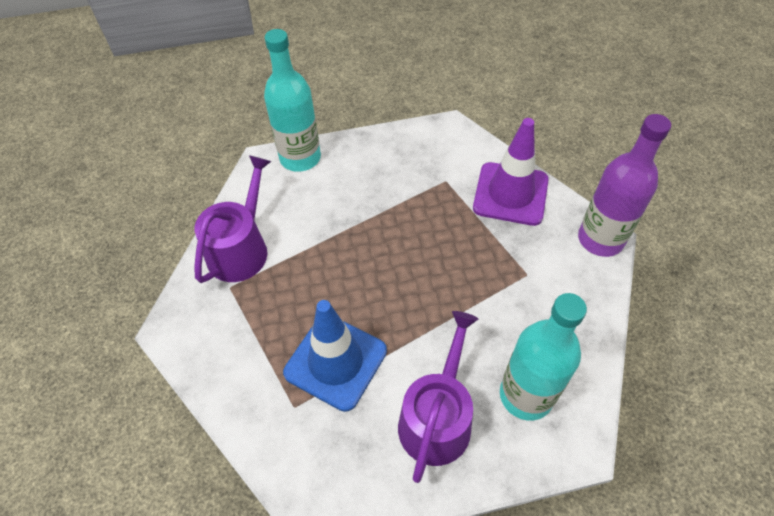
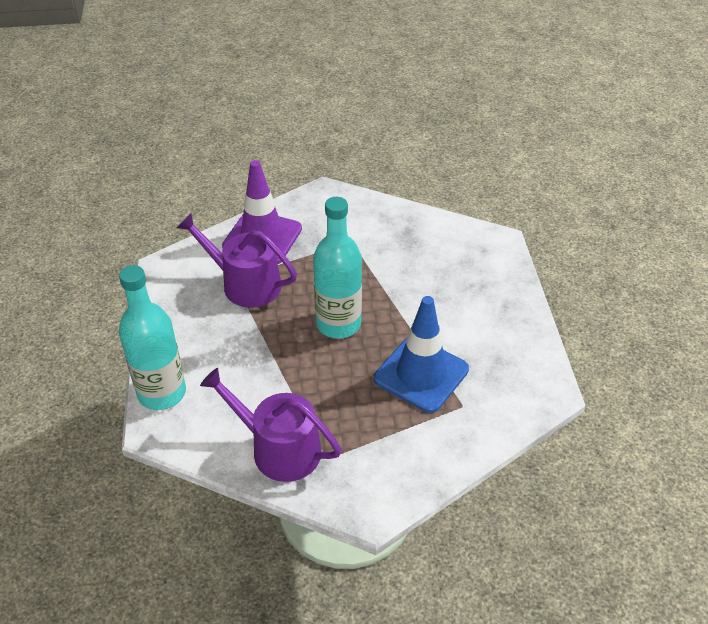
camera: 85 degrees left, 10 degrees down
(437, 418) = (476, 313): purple watering can -> purple watering can (245, 284)
(526, 395) = (459, 260): turquoise bottle -> turquoise bottle (338, 324)
(600, 239) = (325, 195): purple bottle -> none

